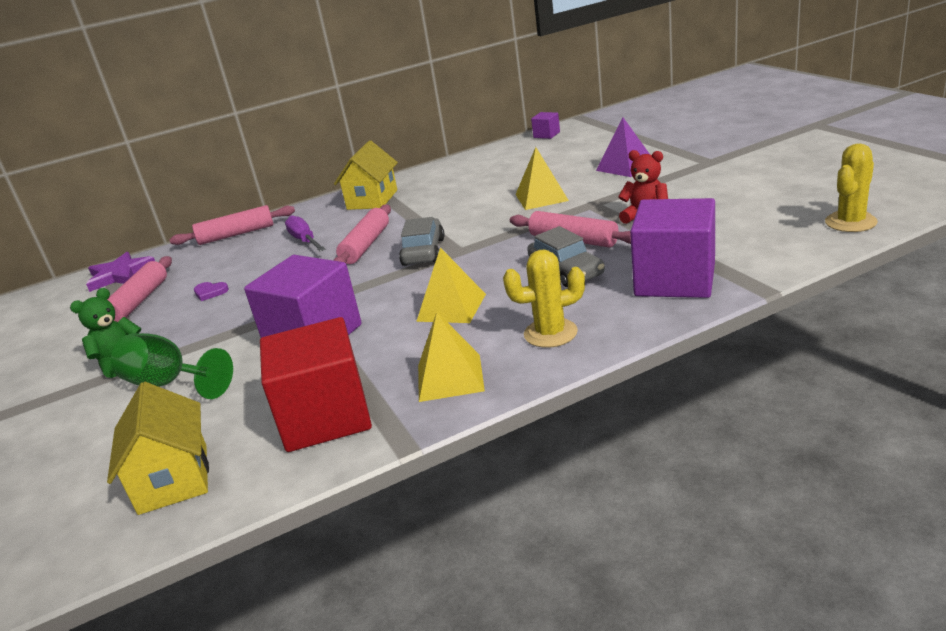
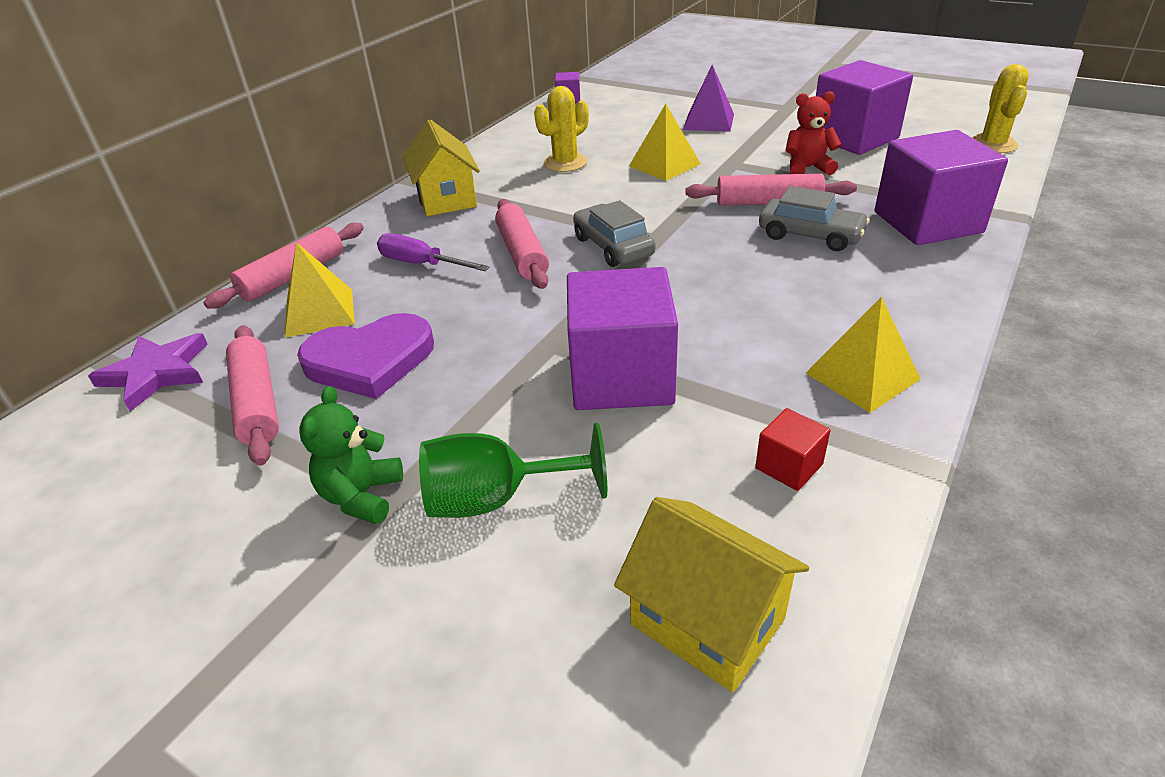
camera: 35 degrees left, 10 degrees up
(210, 292) = (370, 360): purple heart -> purple heart, size x2.47
(325, 417) = (789, 466): red cube -> red cube, size x0.44
(451, 307) = (744, 300): yellow pyramid -> yellow pyramid (319, 312)
(550, 333) = (893, 301): yellow cactus -> yellow cactus (565, 163)
(726, 197) = (854, 138): none -> purple cube

